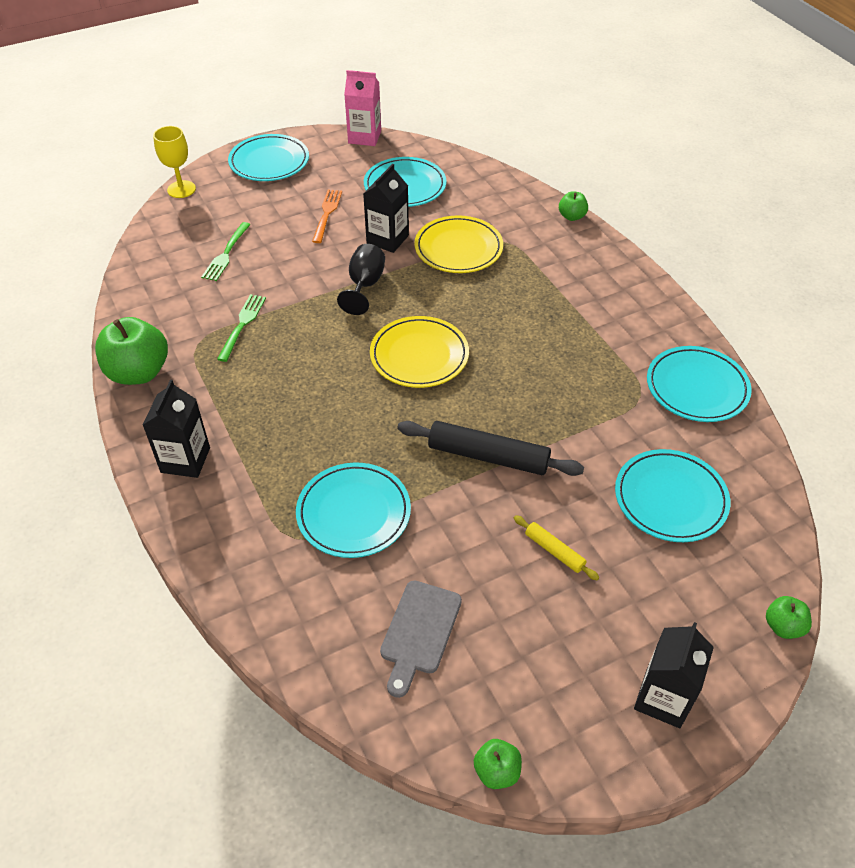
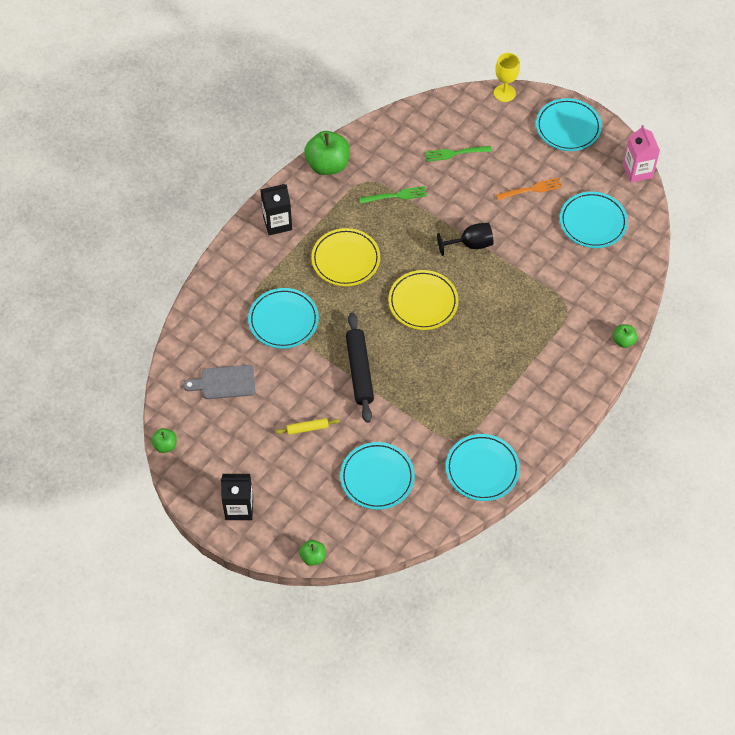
camera: 65 degrees right, 10 degrees up
(387, 239) = (526, 237): black carton -> none
(458, 248) = (542, 283): yellow plate -> yellow plate (345, 259)
(554, 551) = (307, 428): yellow rolling pin -> yellow rolling pin turned 60 degrees clockwise

